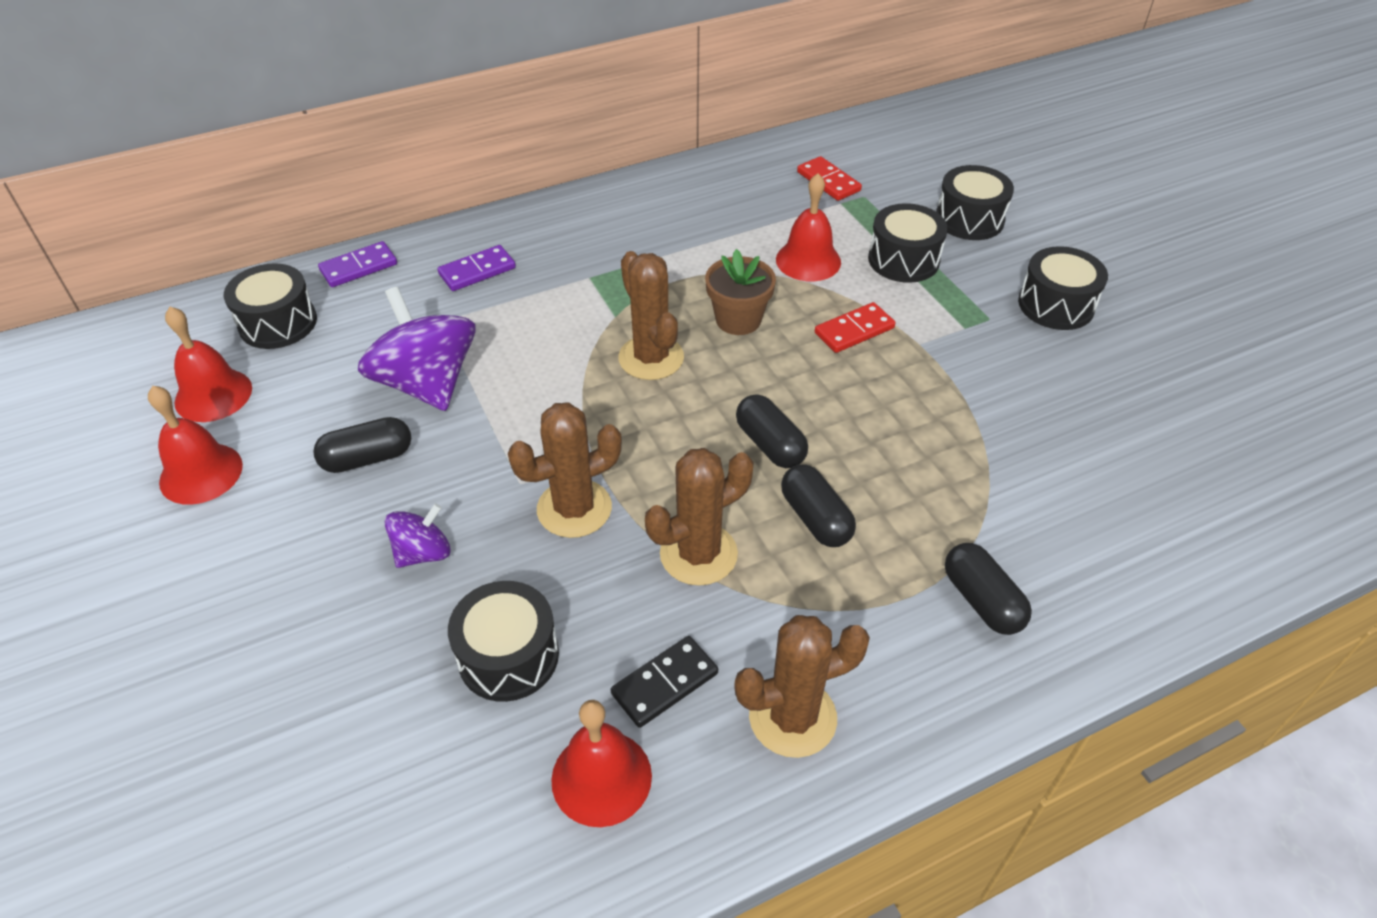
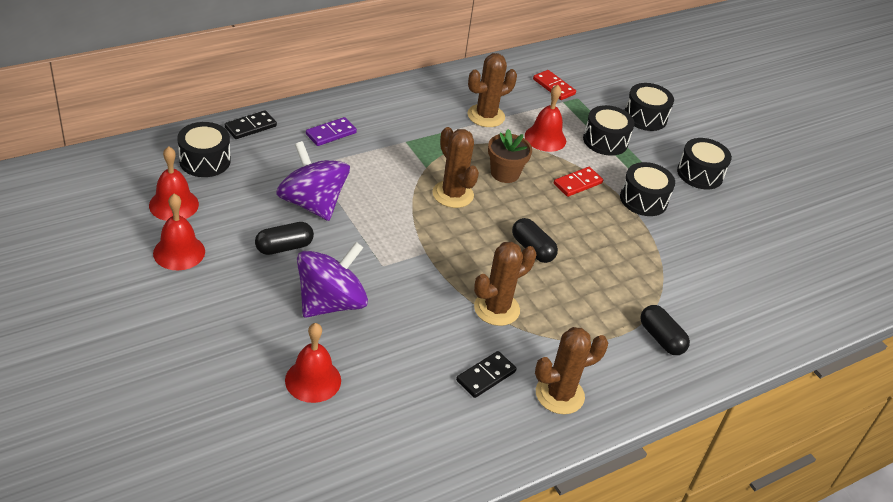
camera: 10 degrees left, 5 degrees down
(358, 267) = (250, 127): purple domino -> black domino
(423, 553) = (331, 303): purple spinning top -> purple spinning top, size x1.92
(508, 656) = (393, 360): black drum -> black drum (643, 200)
(574, 509) = (418, 281): brown cactus -> brown cactus (486, 116)
(601, 777) = (457, 422): red bell -> red bell (313, 380)
(815, 518) = (563, 291): black capsule -> none

